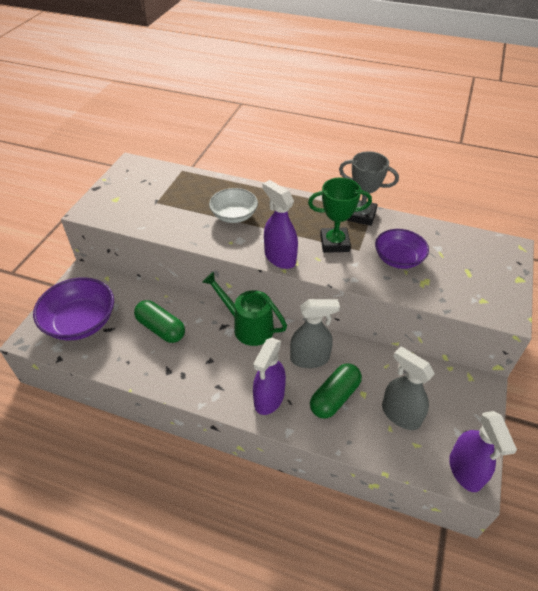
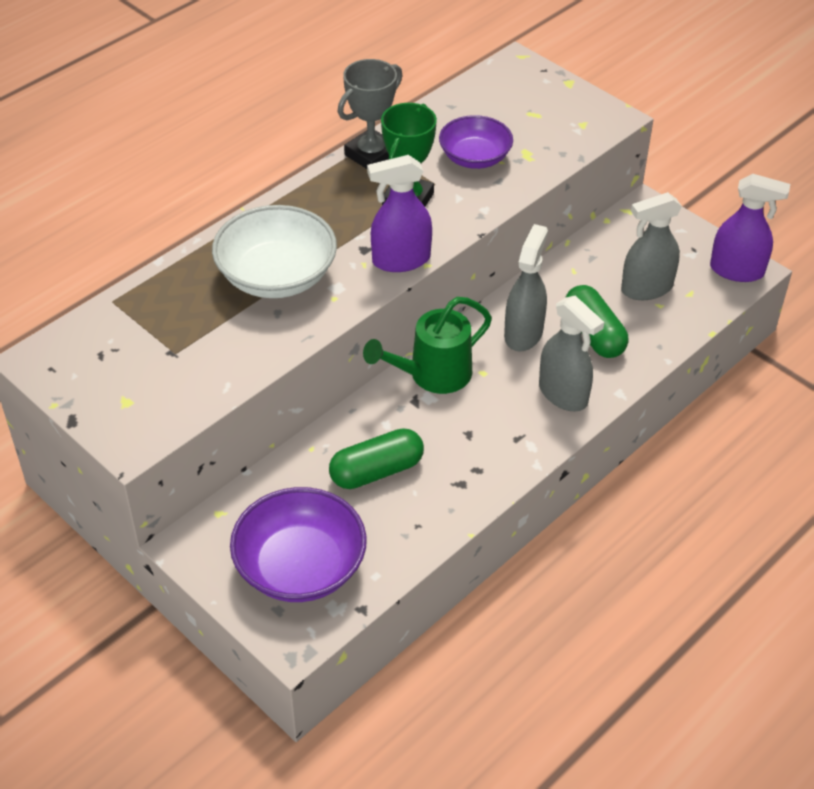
camera: 65 degrees left, 0 degrees up
(234, 215) = (277, 276): white bowl -> white bowl, size x1.53
(269, 398) = (563, 394): purple spray bottle -> grey spray bottle

